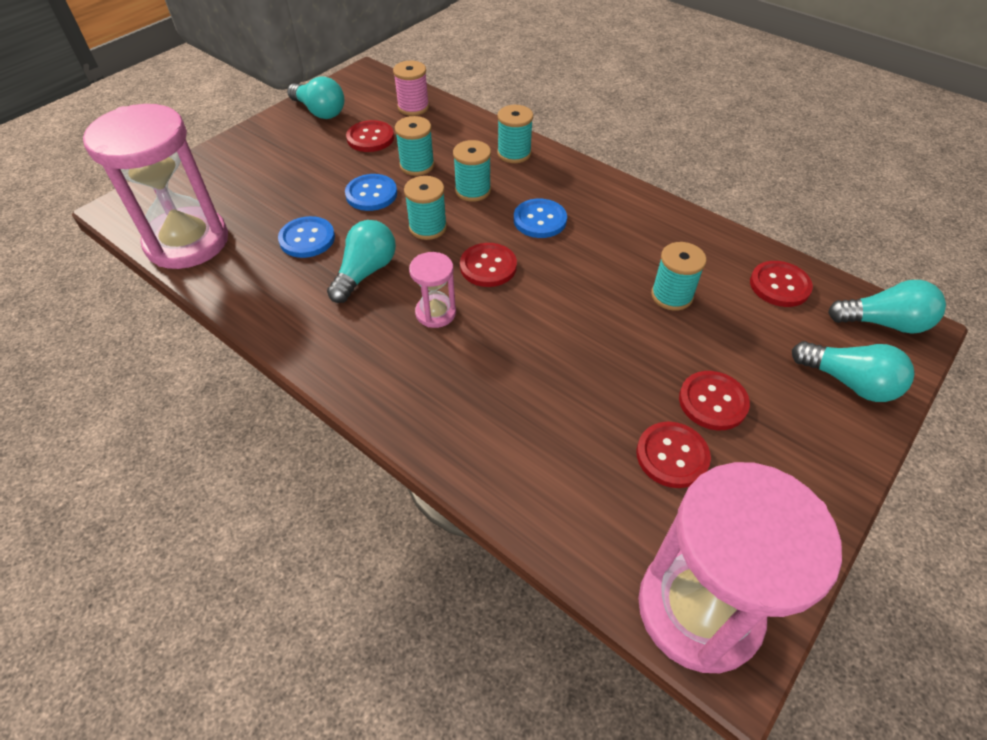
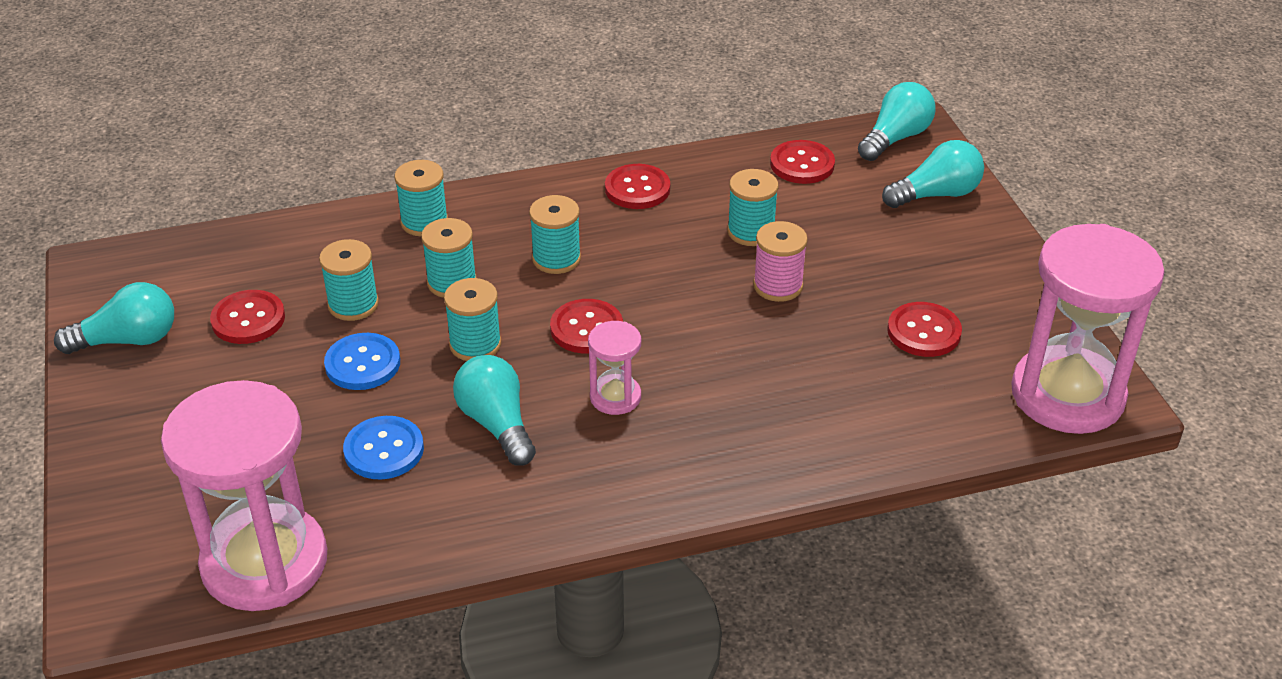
camera: 55 degrees left, 10 degrees down
(413, 107) = (230, 257): pink spool -> pink spool (778, 286)
(540, 220) = (556, 259): blue button -> turquoise spool
(712, 402) = (890, 278): red button -> red button (637, 189)

